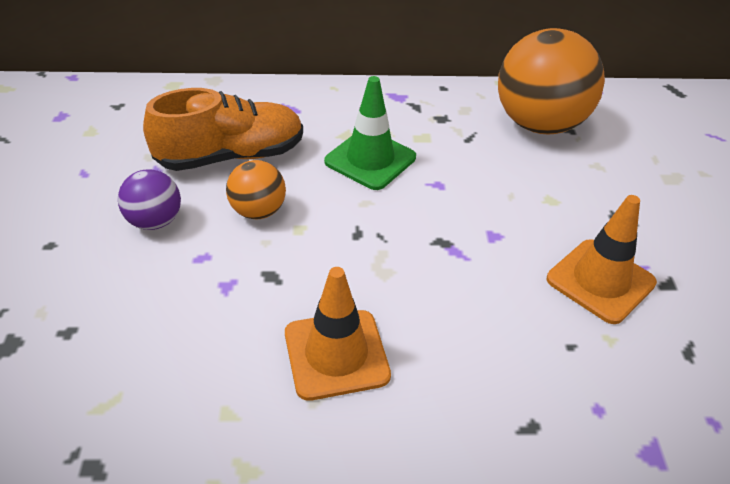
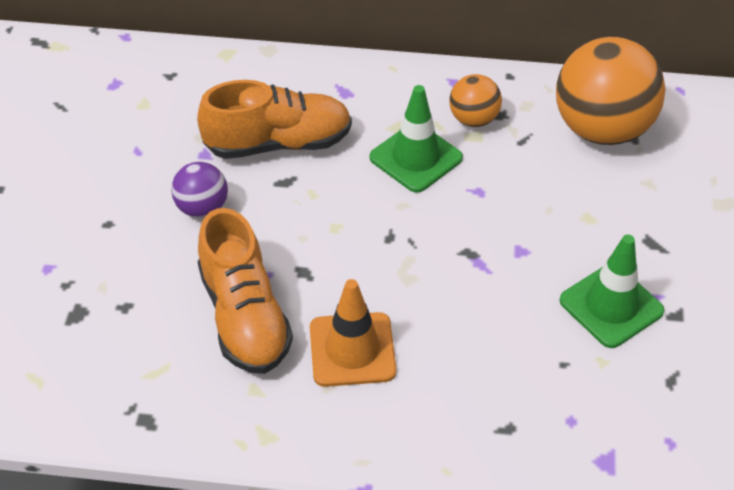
camera: 10 degrees right, 5 degrees up
(209, 329) = (244, 317): none -> orange shoe
(258, 211) = (299, 206): orange ball -> orange ball (473, 119)
(600, 281) = (611, 306): orange traffic cone -> green traffic cone

